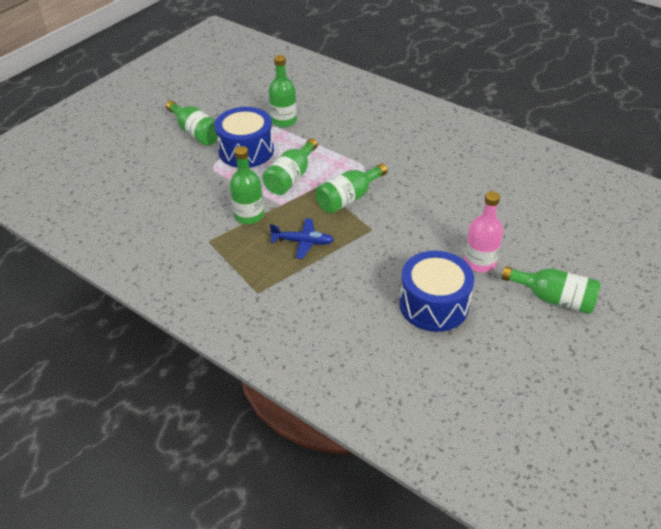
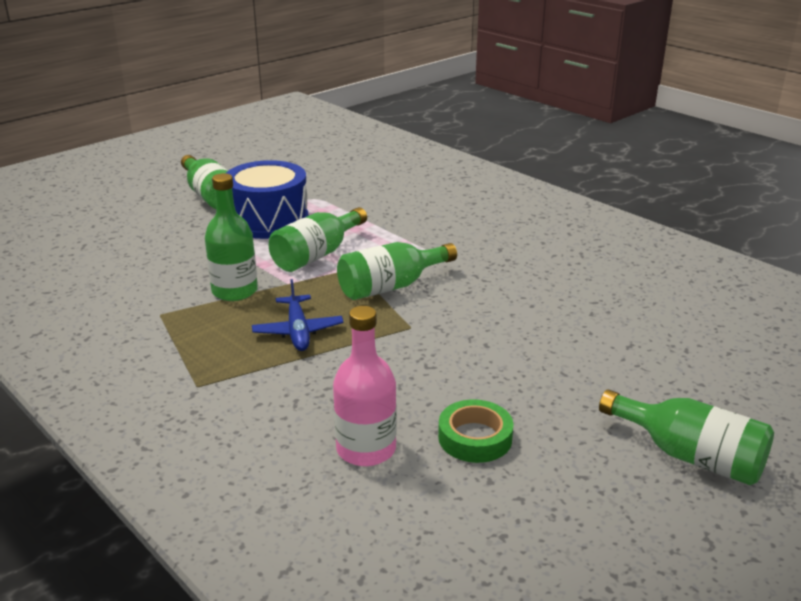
camera: 10 degrees right, 15 degrees down
(284, 120) = (336, 195): green bottle -> none
(303, 242) = (298, 331): blue plane -> blue plane turned 60 degrees clockwise
(433, 304) = (475, 438): blue drum -> green tape
(479, 262) = (572, 388): pink bottle -> pink bottle (366, 449)

